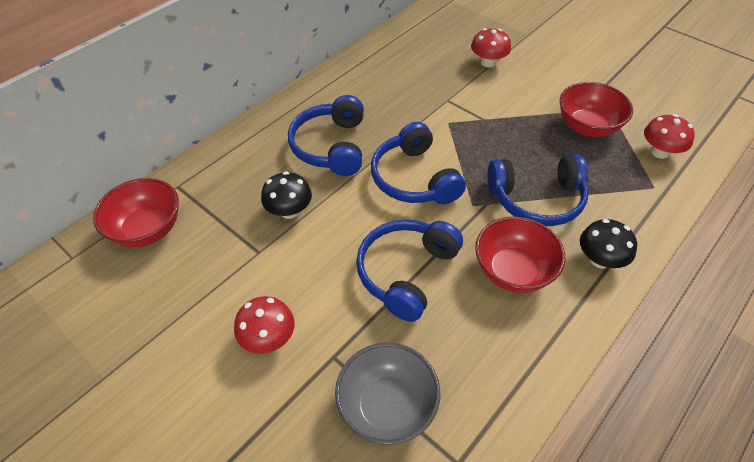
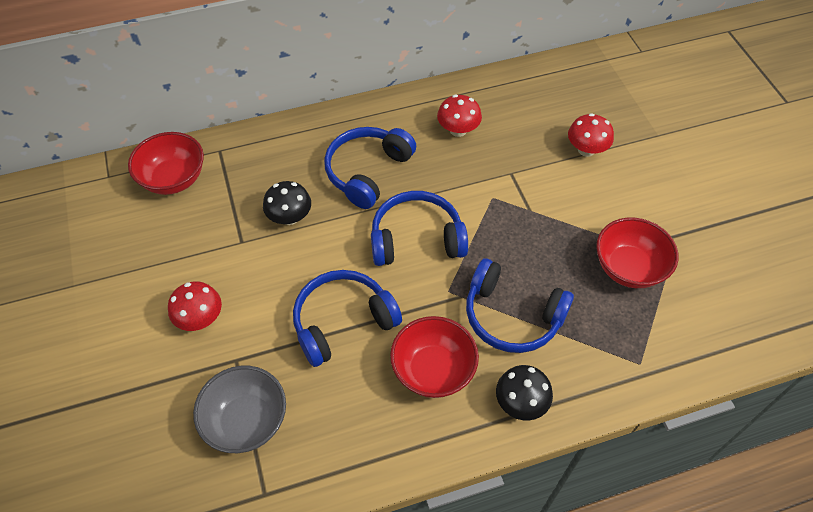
camera: 30 degrees right, 5 degrees up
(414, 178) = (416, 239): blue headphones -> blue headphones turned 75 degrees clockwise
(659, 152) = (681, 331): red mushroom -> red mushroom (458, 130)

